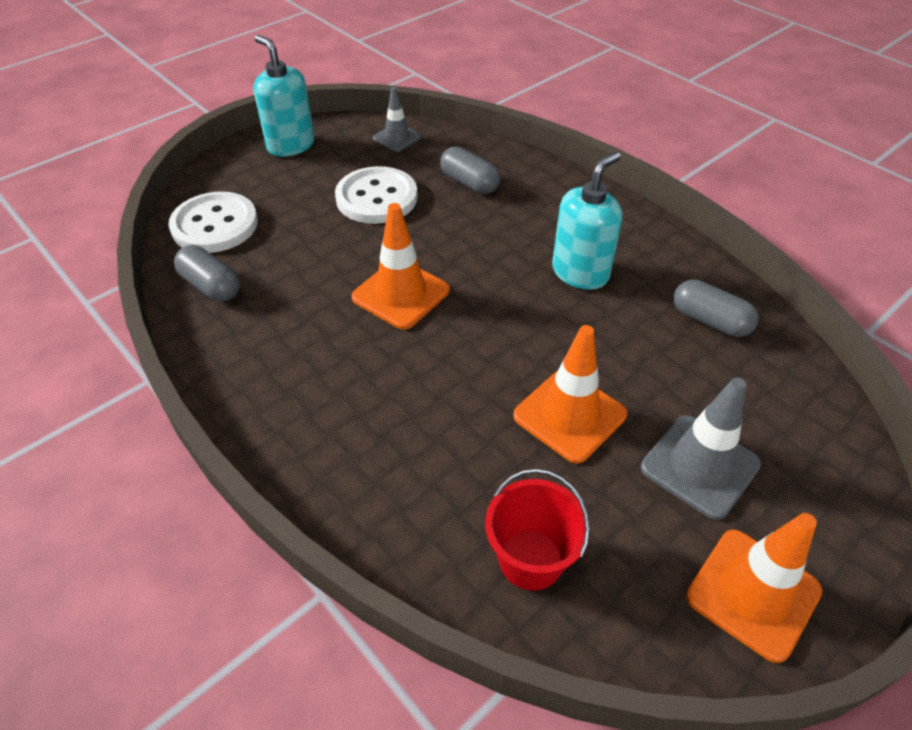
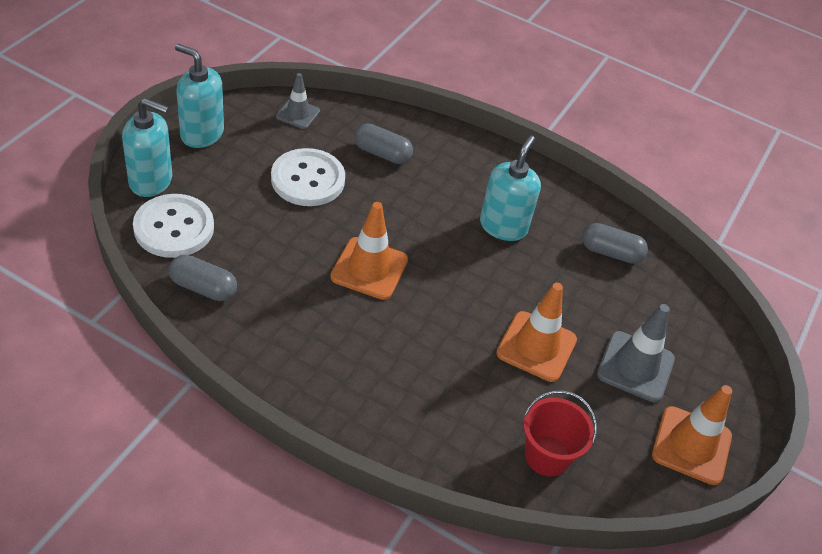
camera: 25 degrees left, 0 degrees up
(218, 180) = (151, 181): none -> turquoise soap dispenser

